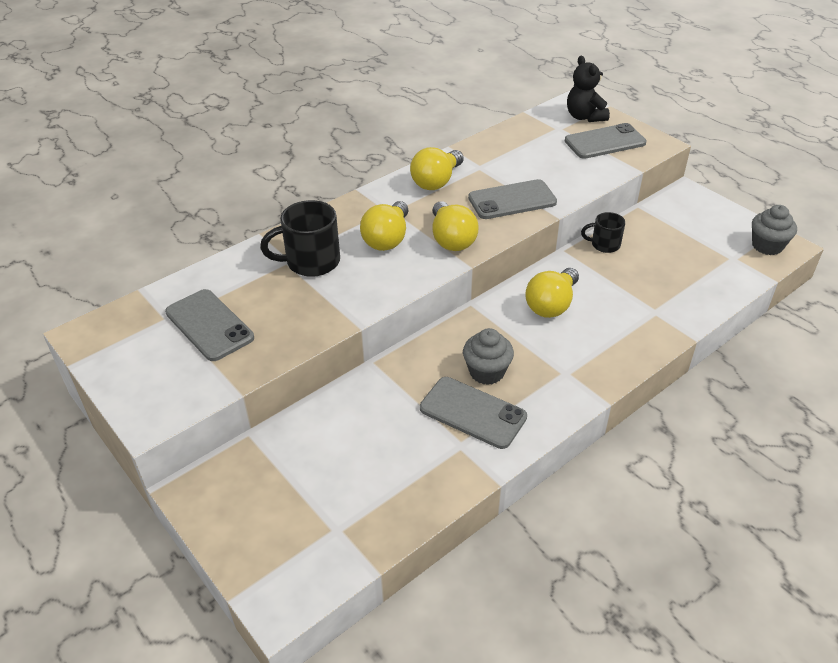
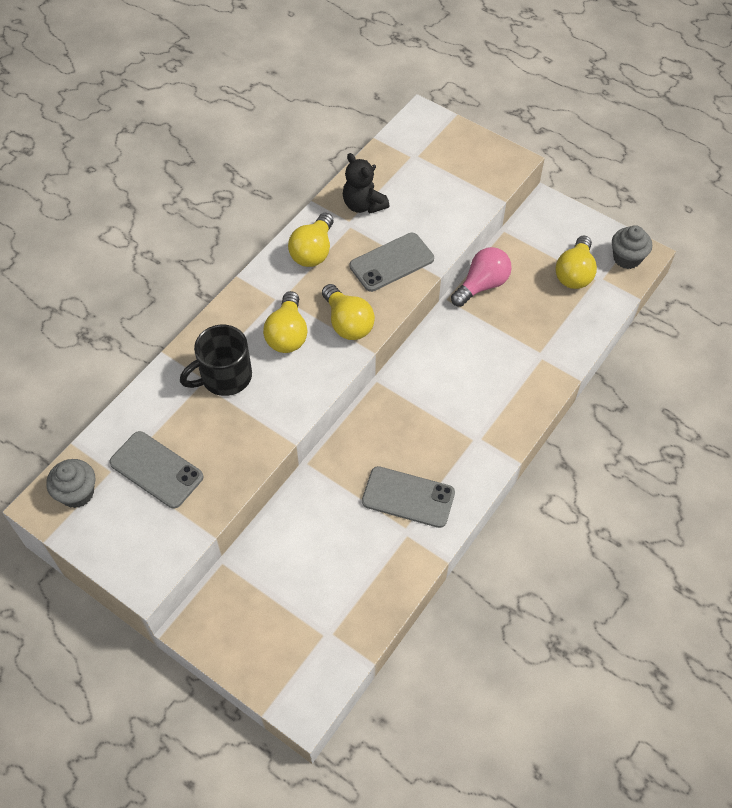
camera: 15 degrees left, 15 degrees up
(486, 372) = (409, 452): grey cupcake -> grey cupcake (77, 493)
(551, 305) = (449, 366): yellow light bulb -> yellow light bulb (574, 273)
(584, 117) = (436, 135): black teddy bear -> black teddy bear (363, 205)
(604, 245) = (482, 285): black mug -> pink light bulb
(605, 142) = (463, 167): grey phone -> none

